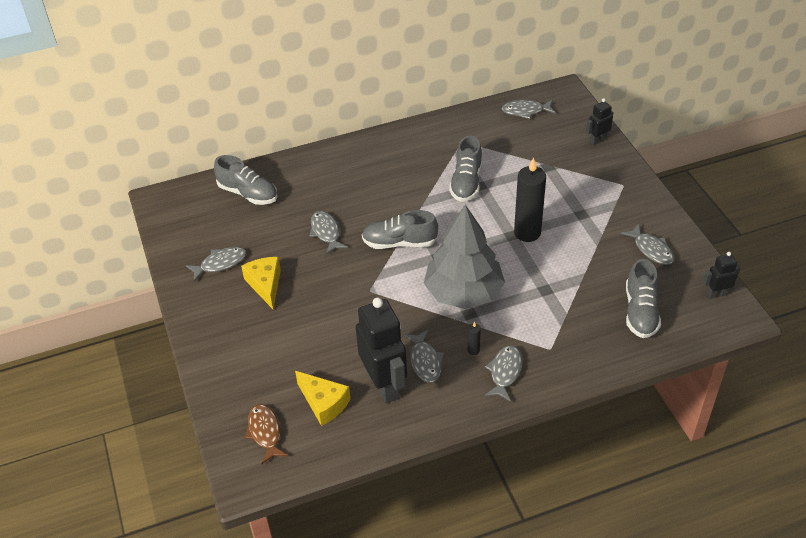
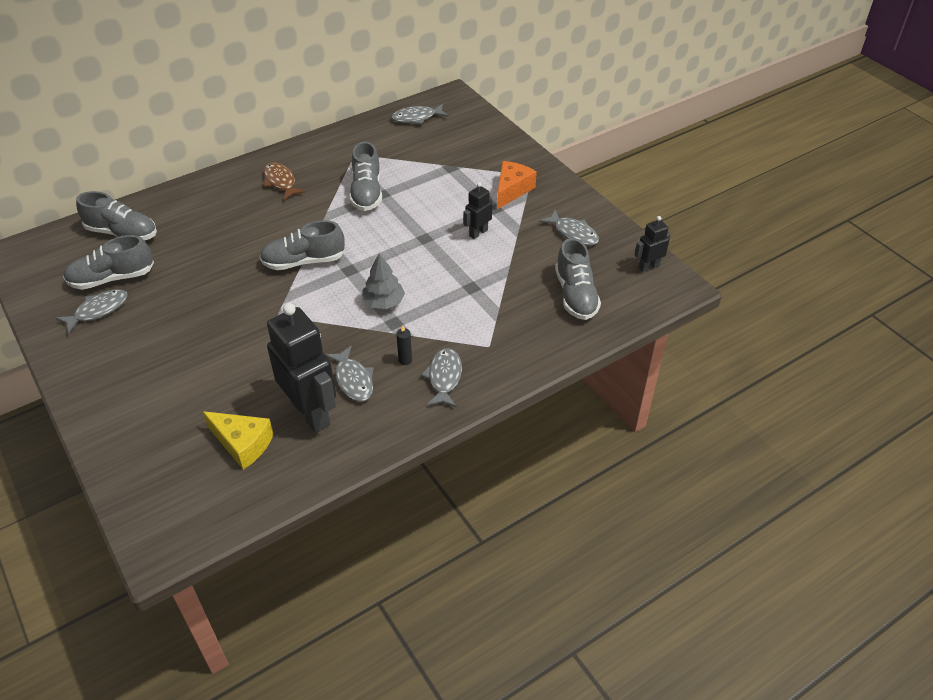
camera: 15 degrees left, 0 degrees up
(235, 235) = (112, 278): none -> grey shoe
(265, 285) = (155, 326): yellow cheese -> none
(265, 432) = (176, 488): brown fish -> brown fish (280, 182)
(326, 232) = (218, 261): grey fish -> none
(464, 292) = (384, 302): grey tree -> grey tree, size x0.48
(527, 233) = (441, 233): black candle -> none
(597, 140) = (496, 137): black robot -> black robot (478, 233)
(602, 197) = (512, 190): none -> orange cheese

